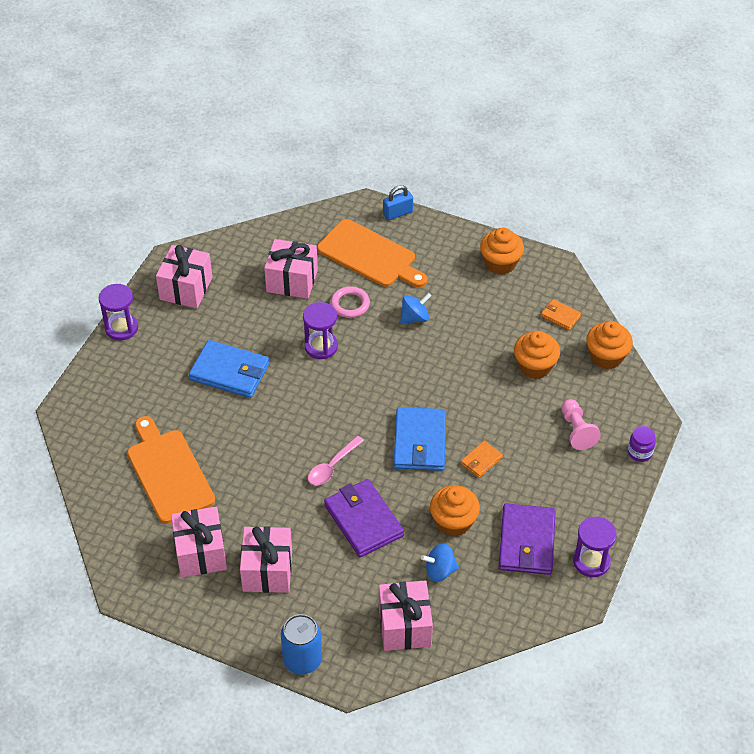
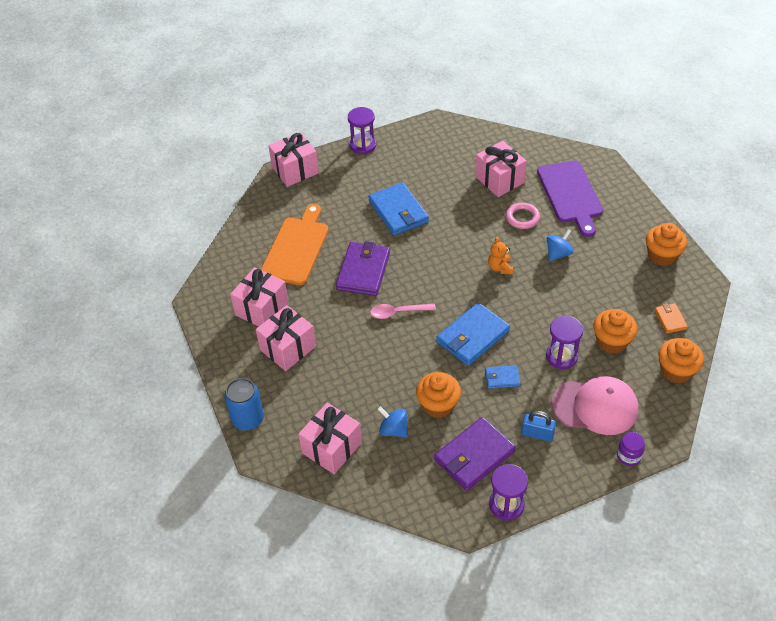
camera: 45 degrees right, 0 degrees up
(186, 288) = (427, 145): pink gift -> pink gift (295, 170)
(321, 346) = (473, 232): purple hourglass -> purple hourglass (561, 356)
(363, 520) = (380, 360): purple wallet -> purple wallet (363, 271)
(370, 255) = (570, 194): orange cutting board -> purple cutting board
(378, 364) = (500, 268): none -> orange teddy bear
(397, 213) = (620, 178): blue padlock -> blue padlock (537, 434)
(415, 318) = (558, 253): blue spinning top -> blue spinning top turned 60 degrees counterclockwise
(481, 460) = (502, 378): orange wallet -> blue wallet
(576, 431) = (595, 406): pink pawn -> pink cap

